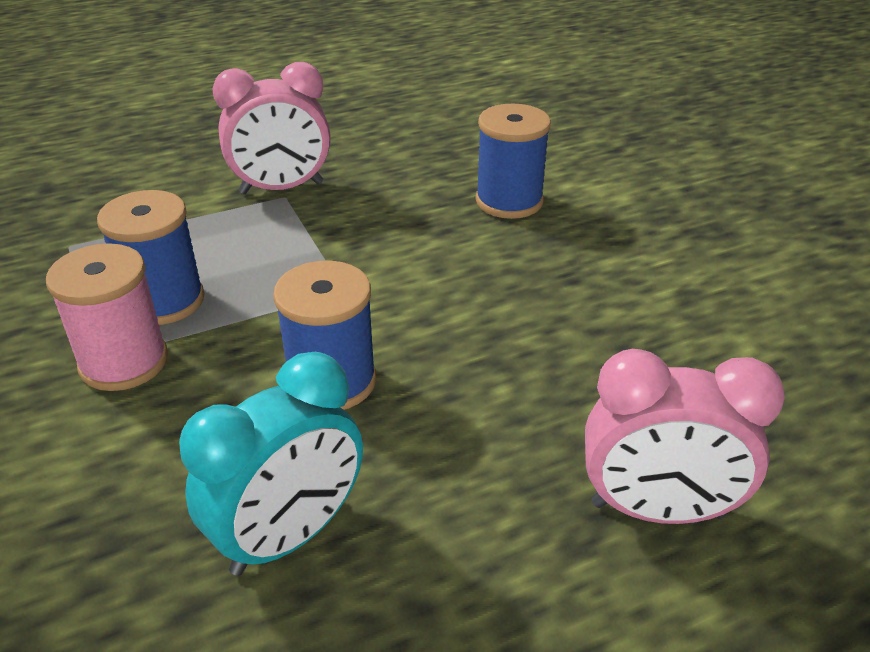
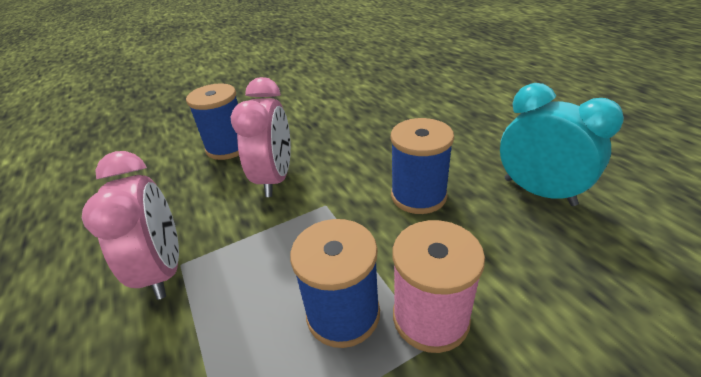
camera: 90 degrees left, 0 degrees up
(657, 510) = (464, 102): pink clock -> pink clock (275, 178)

